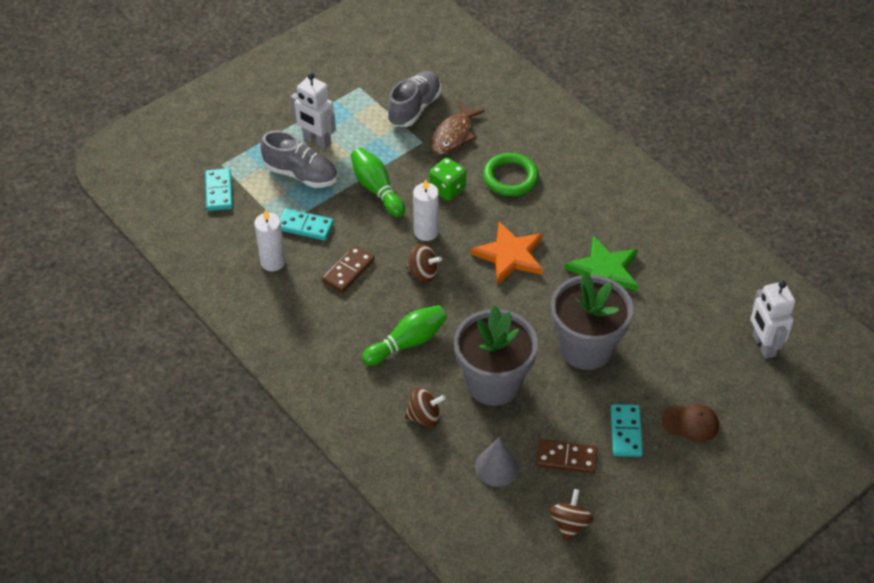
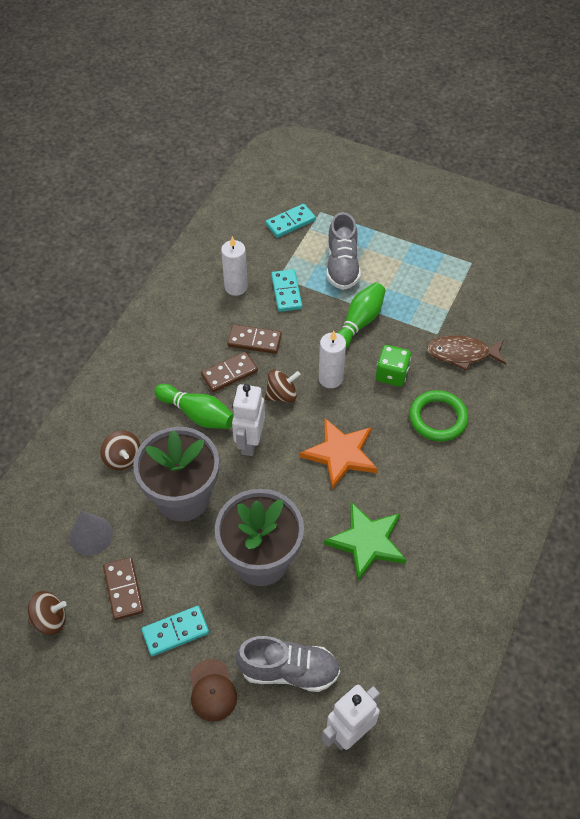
camera: 65 degrees right, 5 degrees up
(316, 140) = (387, 260): white robot -> white robot (249, 442)
(375, 302) = (229, 373): none -> brown domino
(414, 108) = (474, 311): grey shoe -> grey shoe (289, 670)
(423, 273) = (282, 395): brown spinning top -> brown spinning top turned 105 degrees counterclockwise

